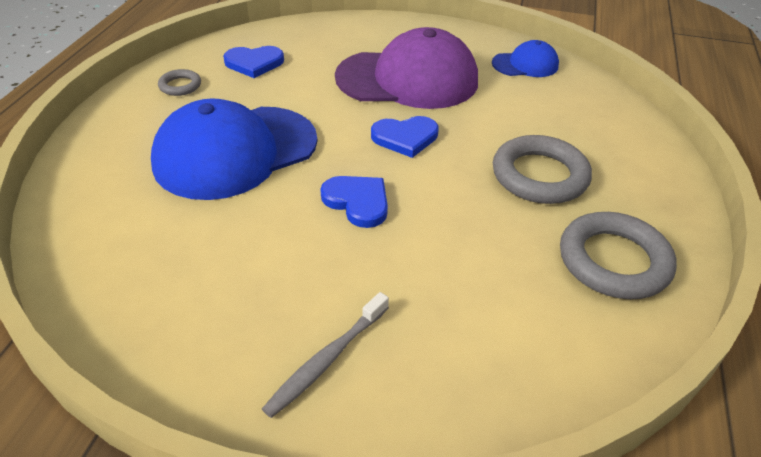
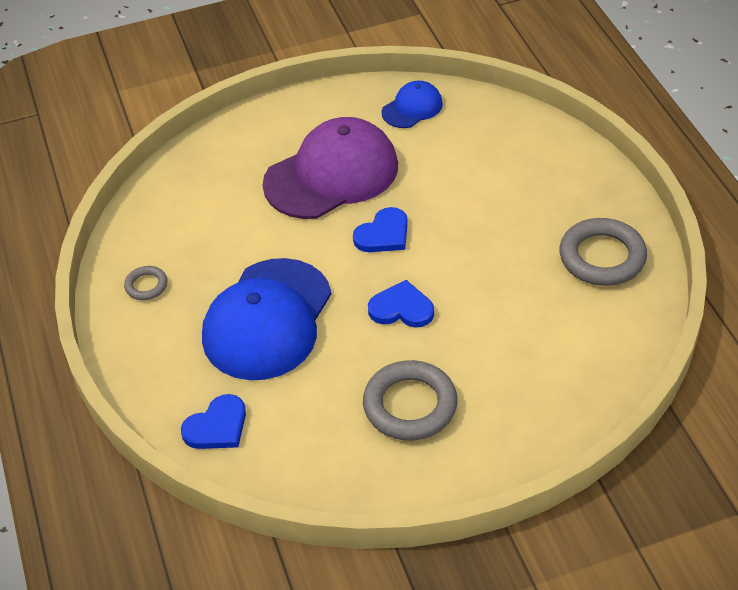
camera: 30 degrees left, 5 degrees up
(254, 63) = (183, 227): blue heart -> blue heart (217, 426)
(326, 360) = (488, 424): grey toothbrush -> none
(539, 176) = (507, 215): grey ring -> grey ring (410, 405)

